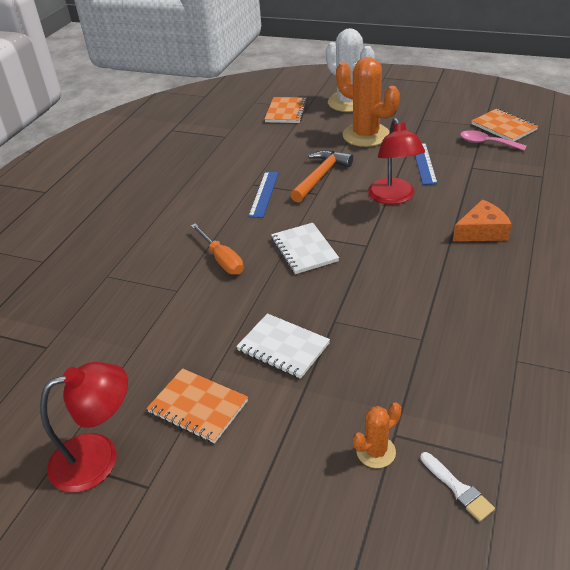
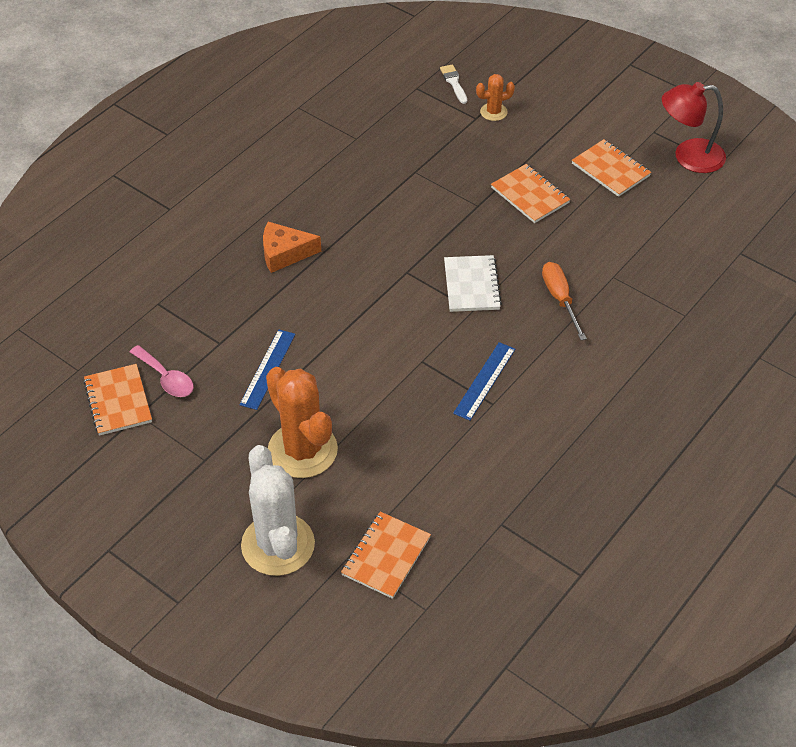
camera: 165 degrees left, 10 degrees up
(283, 347) = (530, 195): white notebook -> orange notebook
(320, 176) = (404, 388): orange hammer -> none
(394, 197) = (340, 325): red lamp -> none

